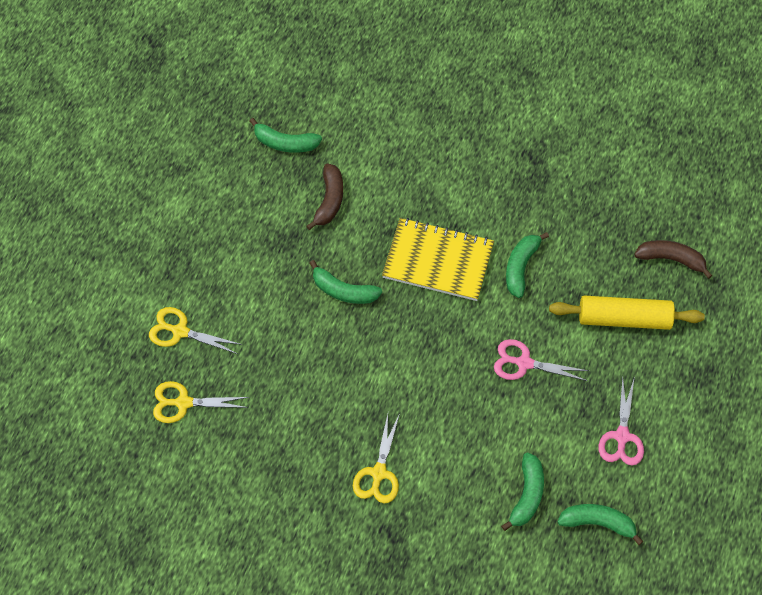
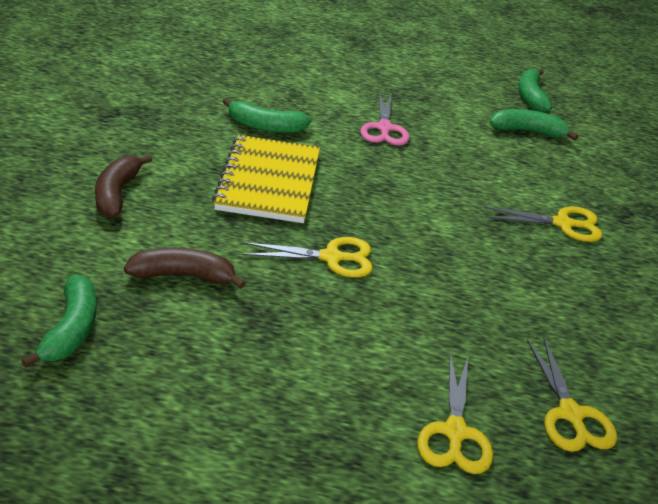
camera: 105 degrees left, 25 degrees down
(343, 291) = (331, 257): green banana -> yellow scissors
(622, 436) = (439, 81): pink scissors -> none
(624, 318) = (313, 73): yellow rolling pin -> none
(671, 259) = (239, 46): brown banana -> brown banana (117, 193)

